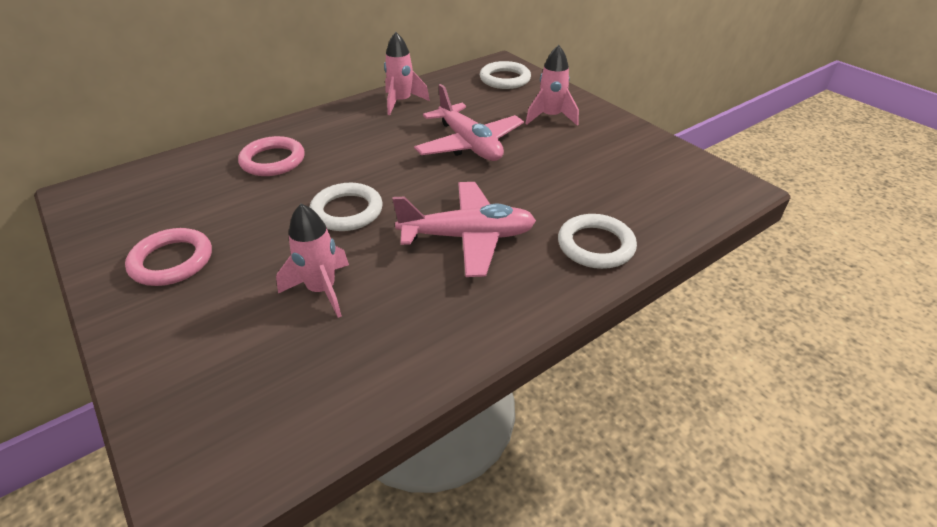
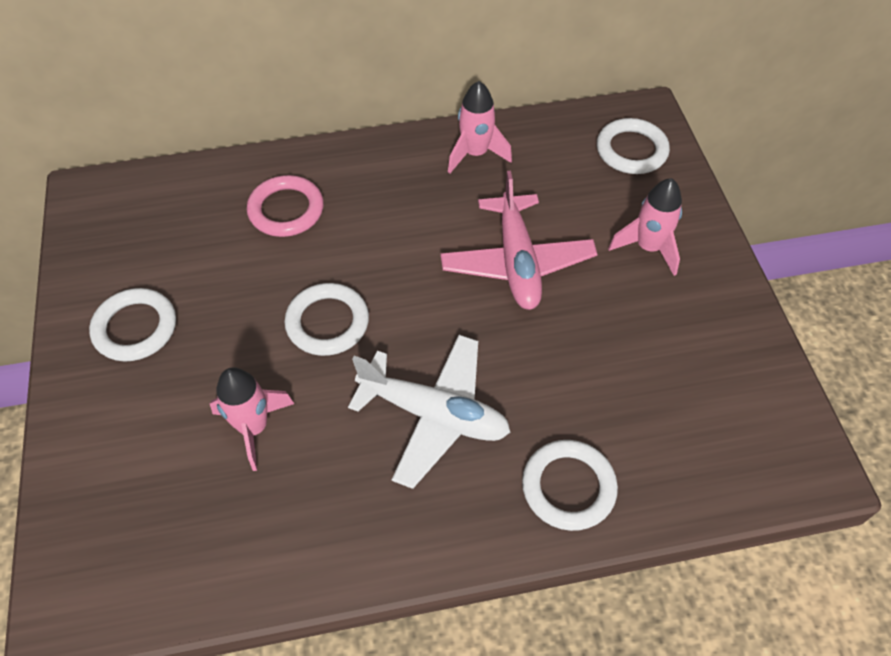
camera: 25 degrees right, 15 degrees up
(172, 261) = (135, 328): pink ring -> white ring
(468, 237) = (434, 414): pink plane -> white plane

